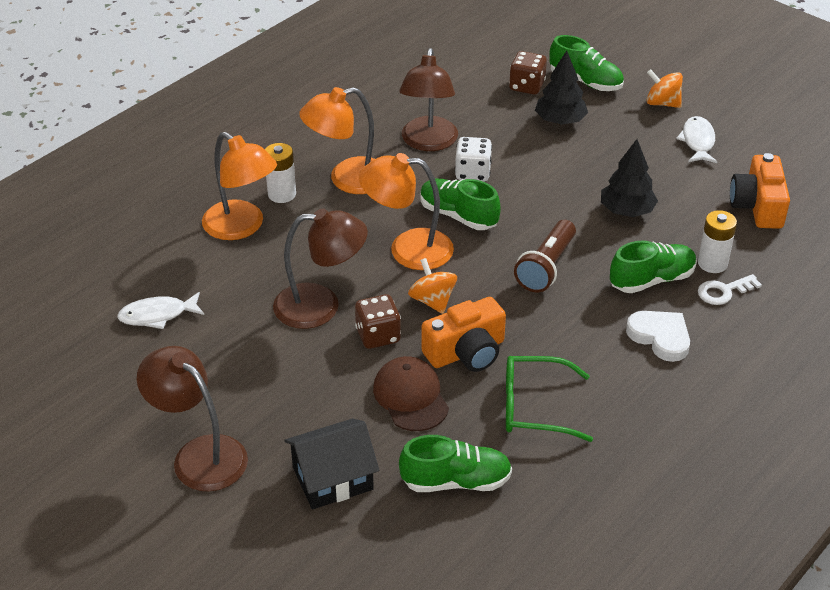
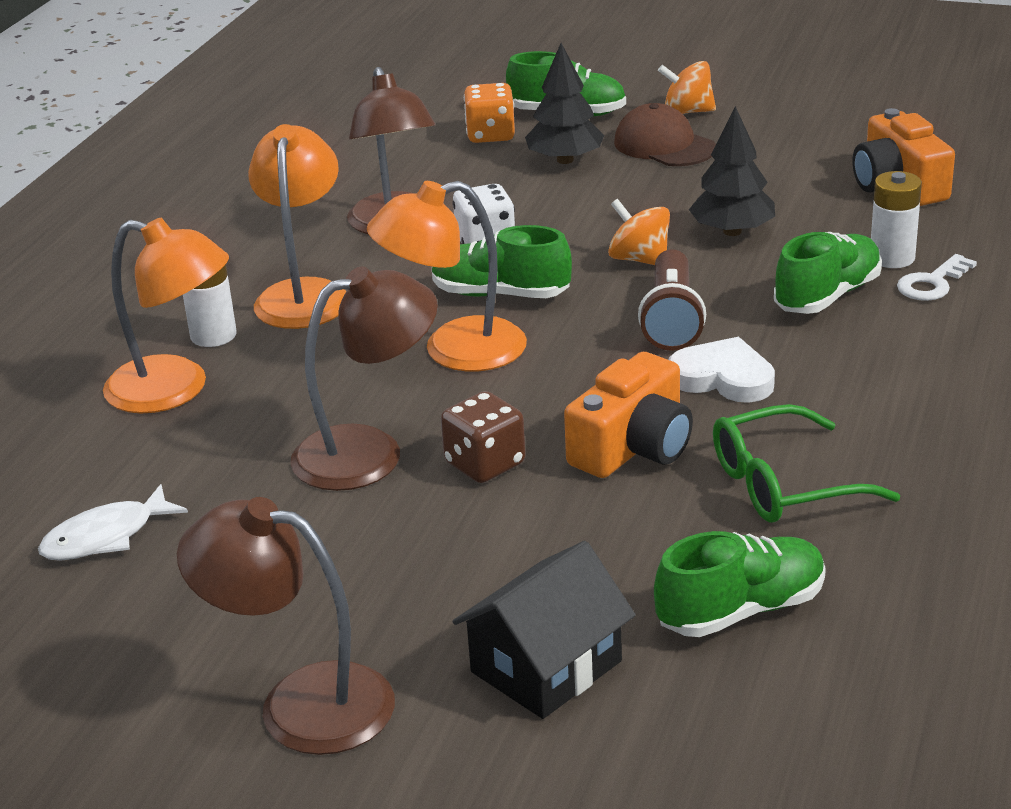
camera: 20 degrees left, 10 degrees down
(347, 179) = (304, 294): orange lamp -> orange lamp turned 135 degrees clockwise
(411, 397) = (591, 525): brown cap -> brown cap (664, 145)
(432, 301) = (536, 400): orange spinning top -> orange spinning top (639, 259)
(526, 86) = (490, 135): brown dice -> orange dice
(660, 337) = (891, 355): white heart -> white heart (723, 377)
(697, 141) = (765, 139): white fish -> none

